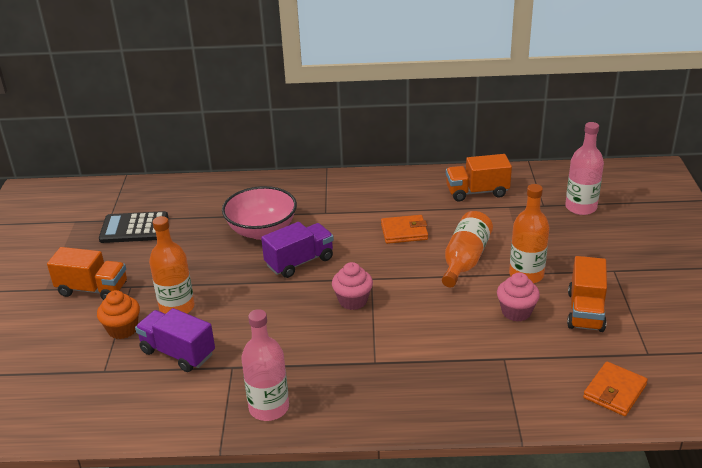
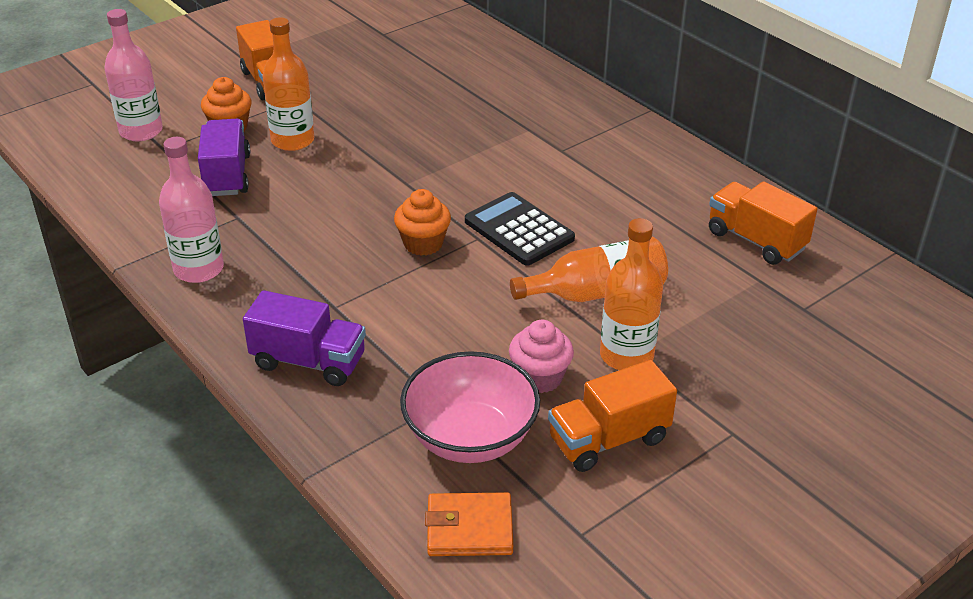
camera: 50 degrees right, 5 degrees up
(134, 228) = (386, 54): black calculator -> black calculator (519, 230)
(262, 231) = (475, 127): pink bowl -> pink bowl (470, 437)
(299, 262) = (450, 176): purple truck -> purple truck (309, 361)
(353, 301) = (423, 243): pink cupcake -> orange cupcake
(404, 232) = (595, 221): orange wallet -> none
(581, 207) = (845, 345): pink bottle -> pink bottle (141, 131)

